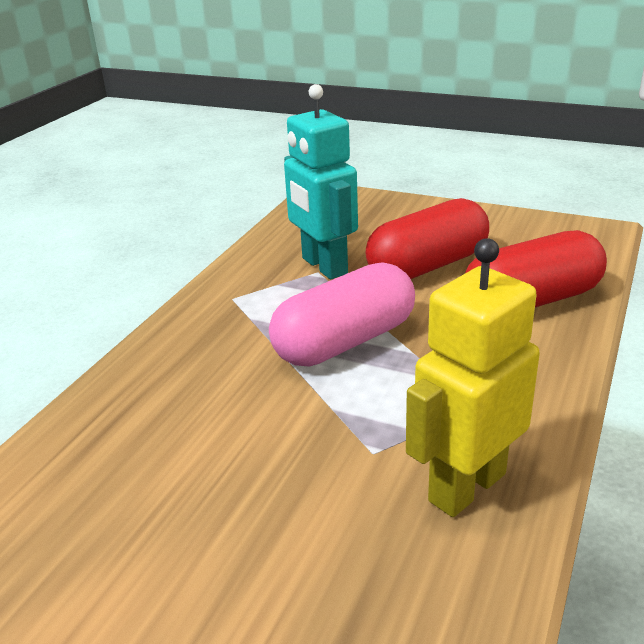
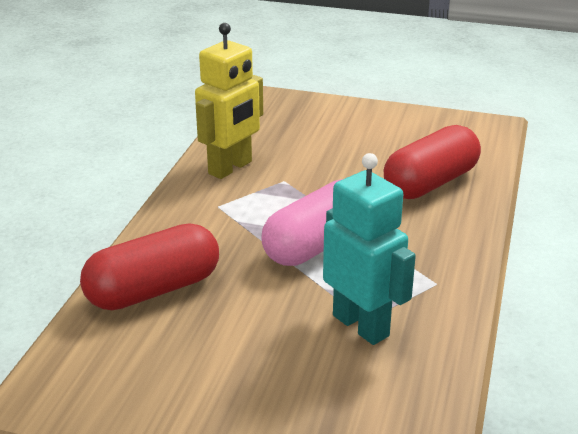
camera: 170 degrees right, 0 degrees up
(427, 266) = (249, 330): red capsule -> red capsule (430, 183)

